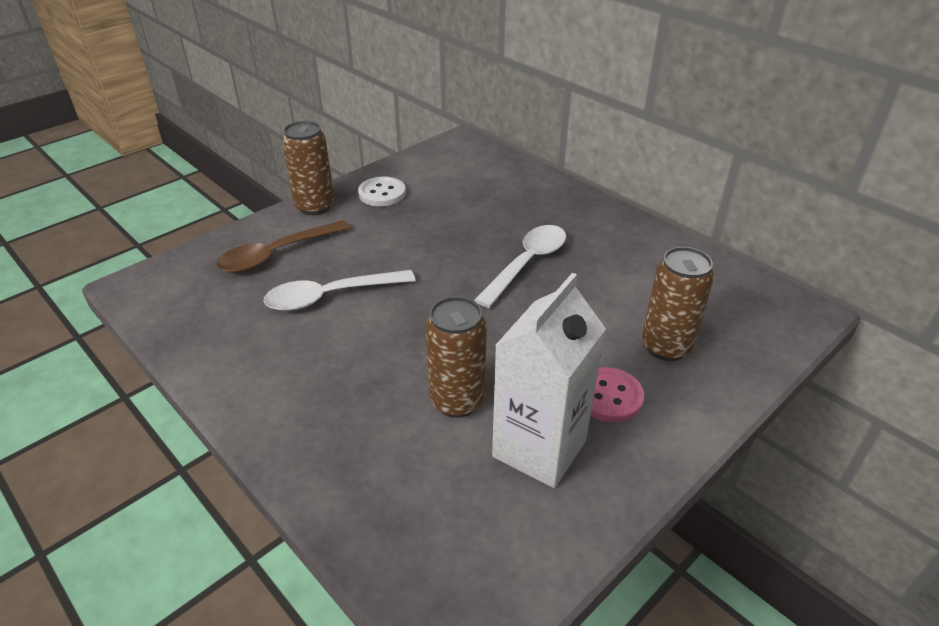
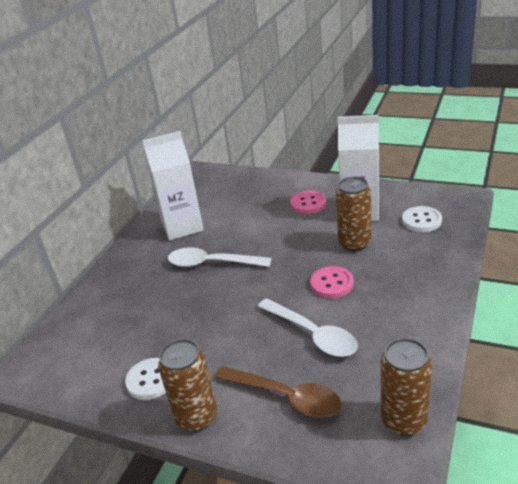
camera: 110 degrees left, 5 degrees down
(394, 342) = (332, 283): none -> pink button
(445, 514) = (421, 220): none -> white button
(634, 260) = (182, 226): none -> white carton
(666, 347) = (257, 198): brown can -> brown can (404, 420)

